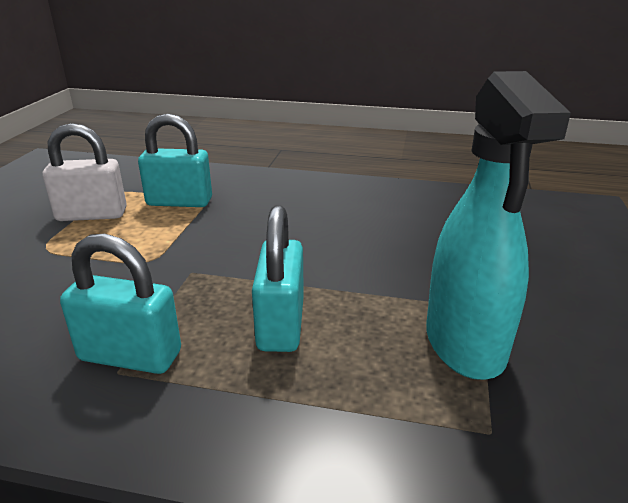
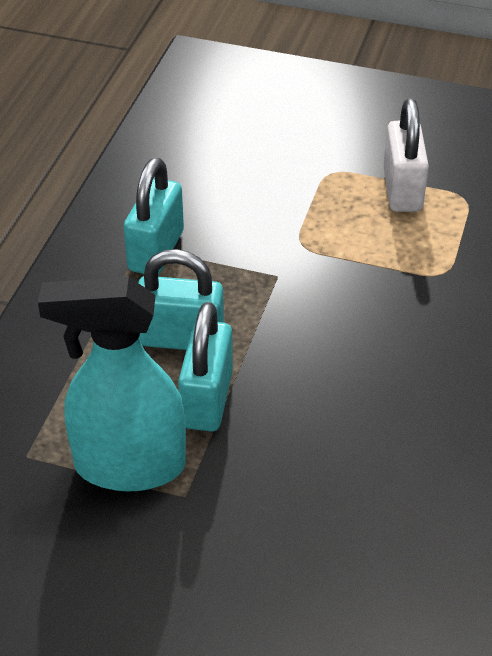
camera: 95 degrees right, 15 degrees up
(179, 202) = (437, 254): turquoise padlock -> turquoise padlock (207, 400)

